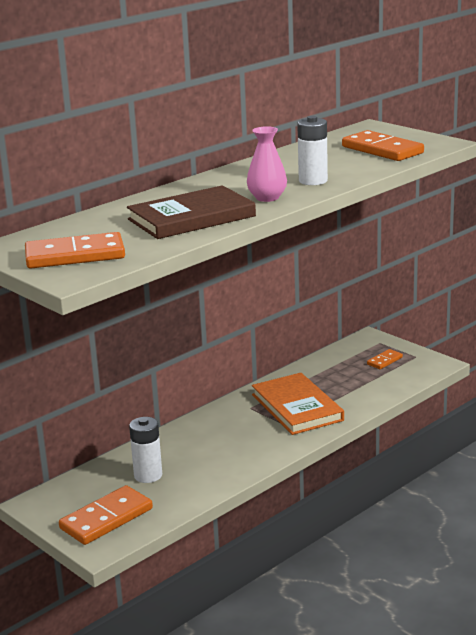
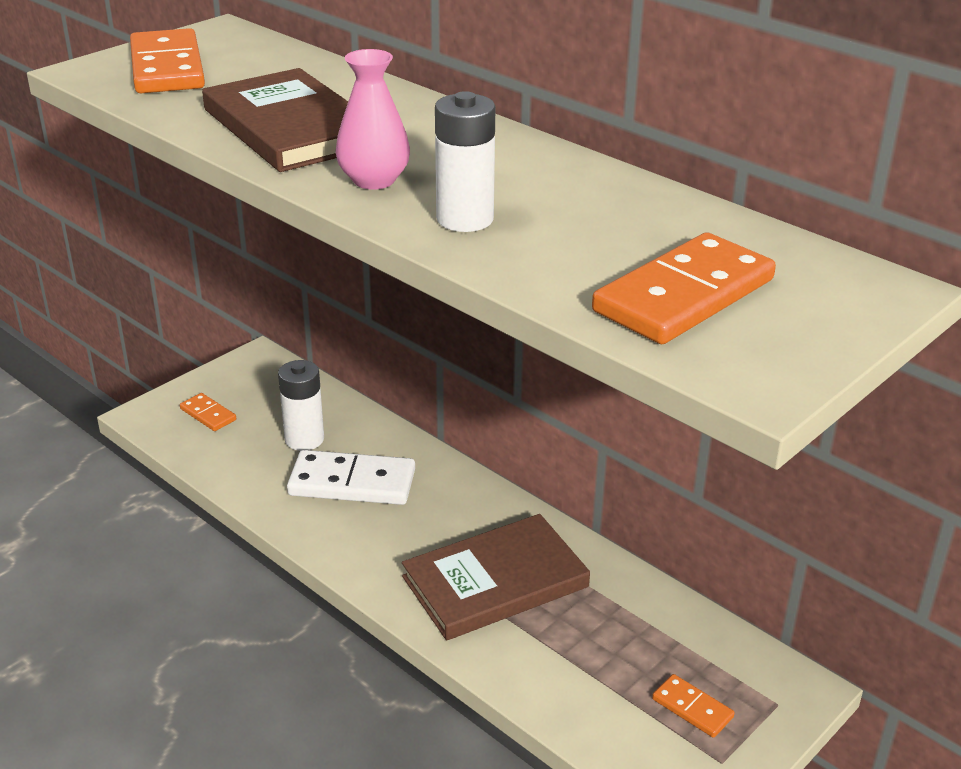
camera: 85 degrees right, 10 degrees up
(106, 518) = (208, 414): orange domino -> orange domino, size x0.51
(200, 455) = (352, 482): none -> white domino
(297, 407) = (495, 582): orange book -> brown book

